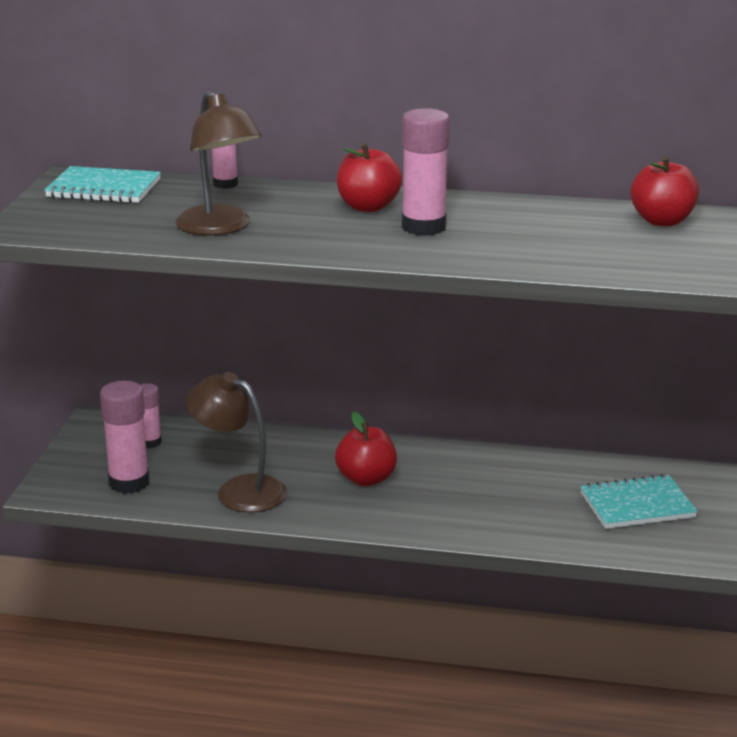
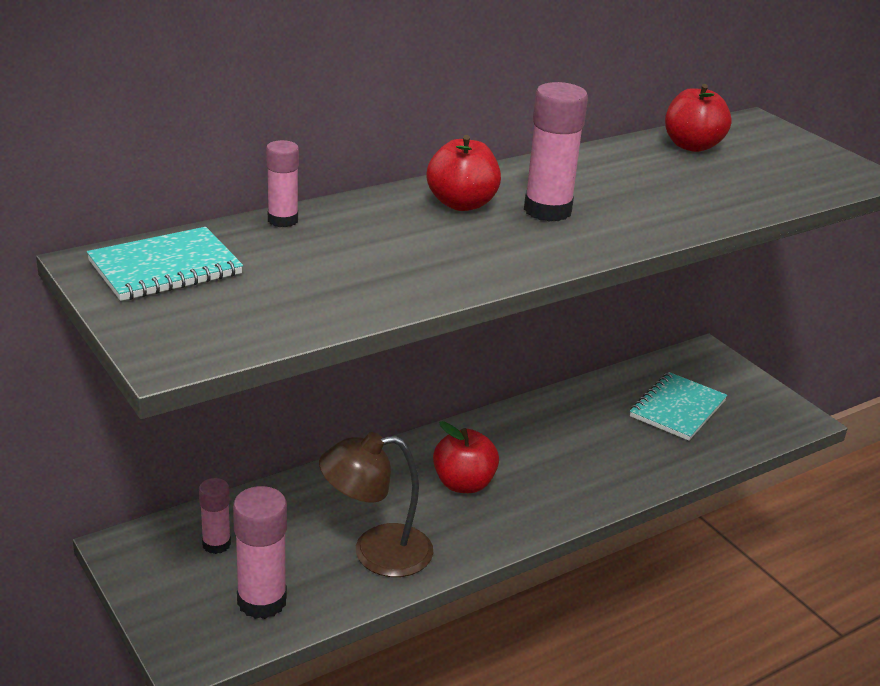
camera: 45 degrees left, 5 degrees up
(220, 228) = (380, 275): brown lamp -> none

